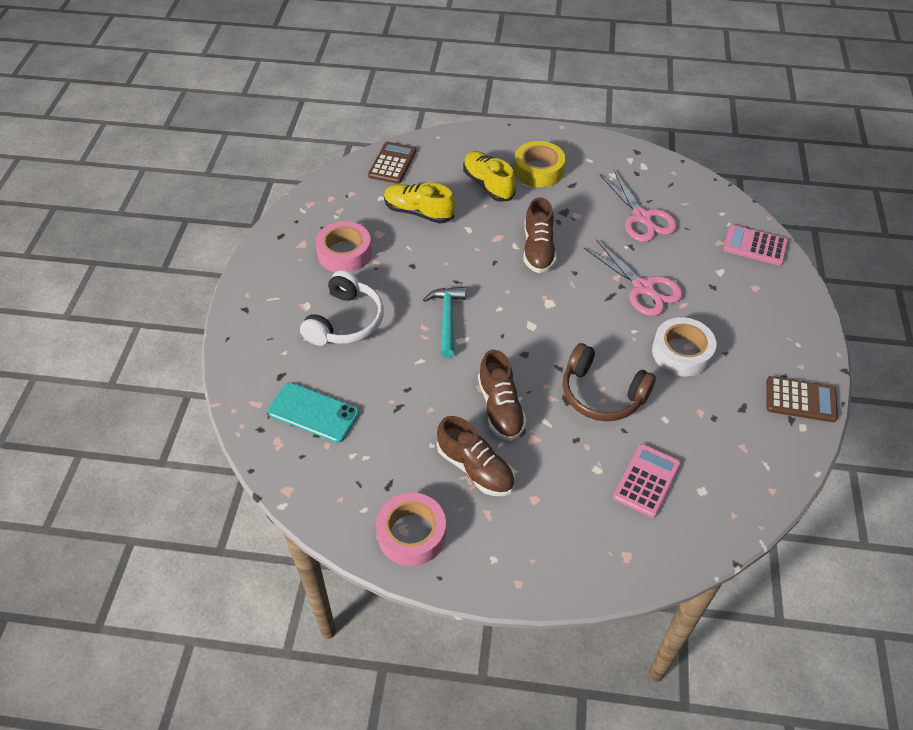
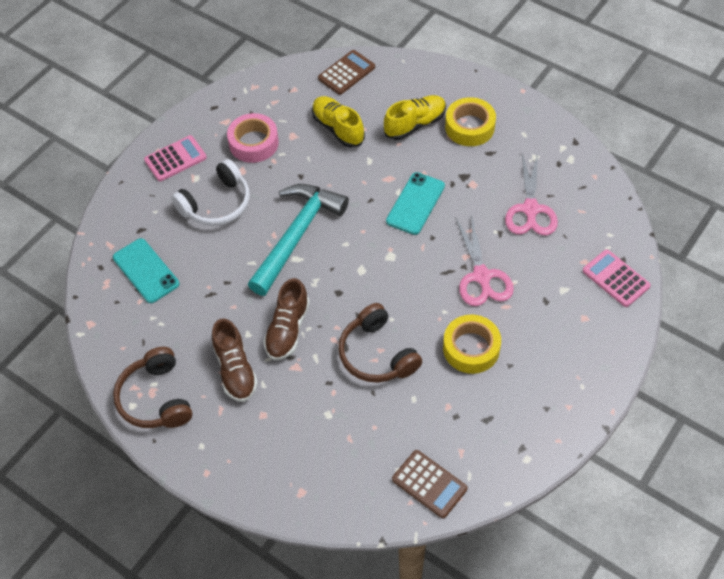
camera: 30 degrees right, 5 degrees up
(411, 534) = (155, 398): pink tape -> brown headphones
(447, 319) = (297, 235): turquoise hammer -> turquoise hammer, size x1.75
(488, 184) = (415, 124): yellow shoe -> yellow shoe turned 60 degrees clockwise
(538, 250) = (415, 203): brown shoe -> turquoise phone
(647, 481) = (360, 442): pink calculator -> pink calculator (175, 159)
(681, 352) = (471, 348): white tape -> yellow tape
(800, 400) = (543, 435): brown calculator -> brown calculator (429, 484)

